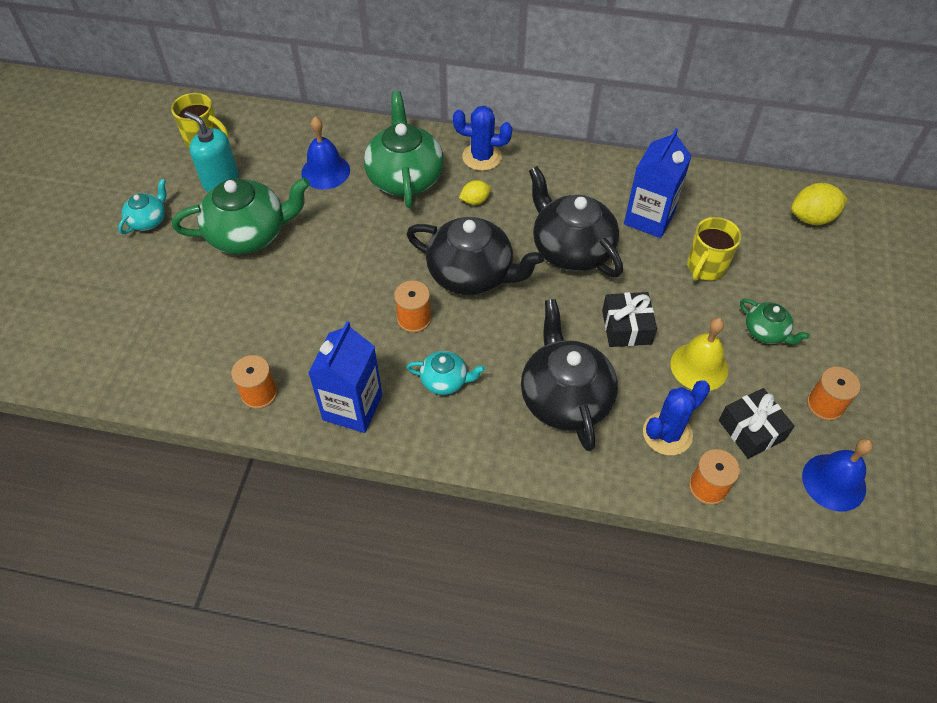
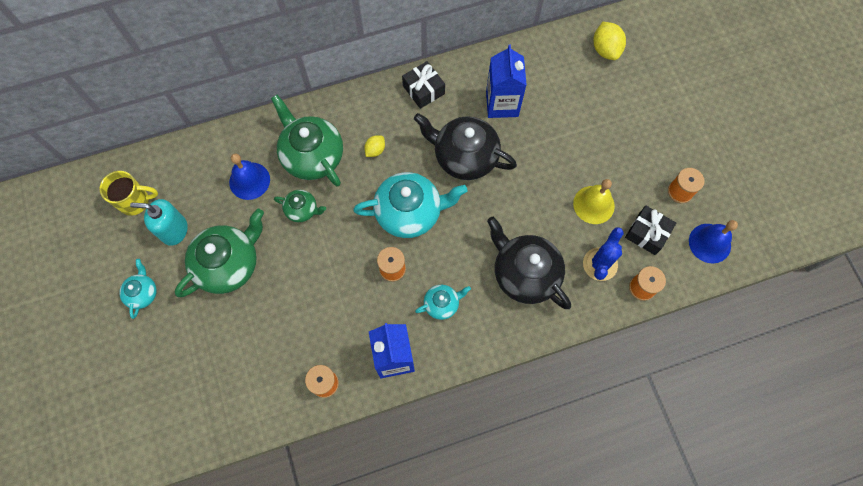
camera: 30 degrees left, 15 degrees up
(472, 274) = (410, 212): black teapot -> turquoise teapot
(482, 157) = (357, 109): blue cactus -> none
(626, 327) = (534, 199): black gift -> black gift (423, 90)
(705, 267) = (559, 125): yellow mug -> none
(766, 332) = (621, 156): green teapot -> green teapot (302, 210)
(812, 218) = (605, 50): yellow lemon -> yellow lemon turned 60 degrees counterclockwise

